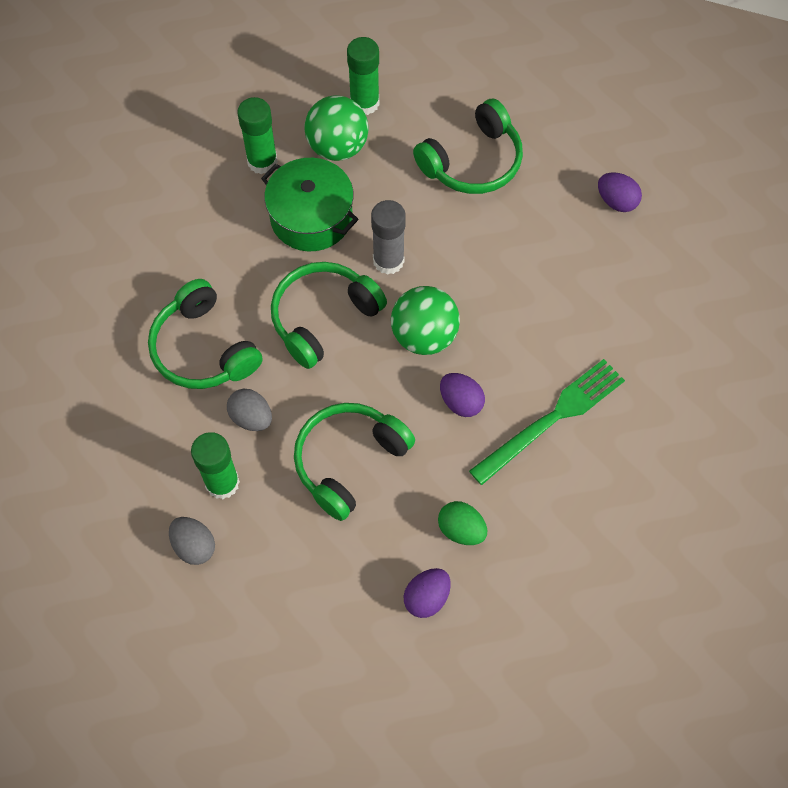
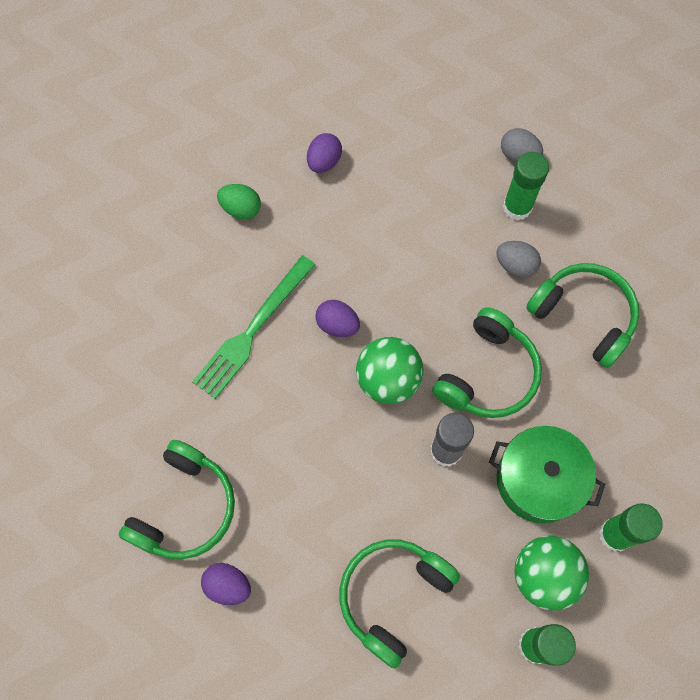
camera: 165 degrees right, 5 degrees up
(349, 461) = (419, 249): green headphones -> green headphones (184, 508)
(461, 530) = (310, 218): green egg -> green egg (241, 209)

